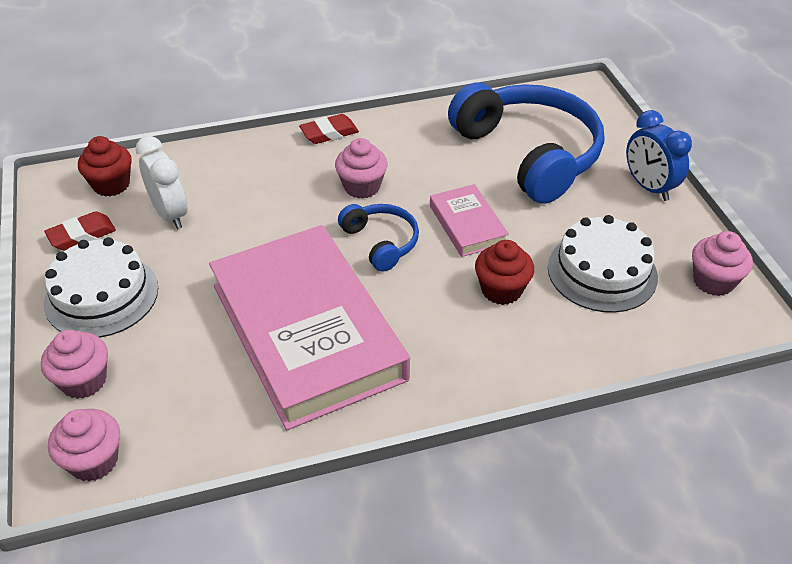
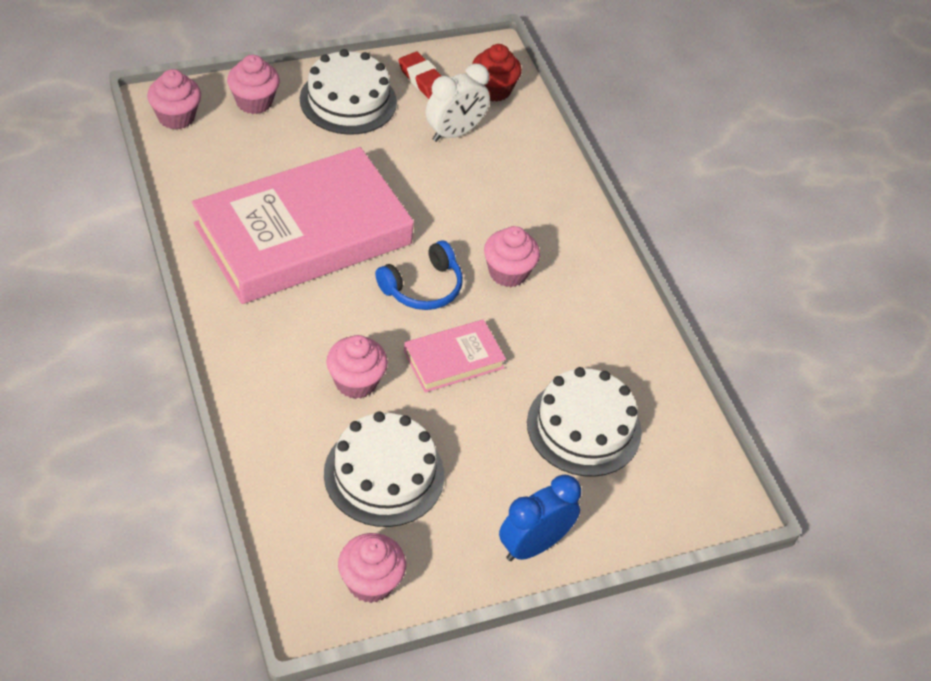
camera: 80 degrees right, 5 degrees up
(329, 133) = (597, 245): red eraser -> none
(501, 290) = (356, 382): red cupcake -> pink cupcake
(529, 154) = (584, 427): blue headphones -> white cake

